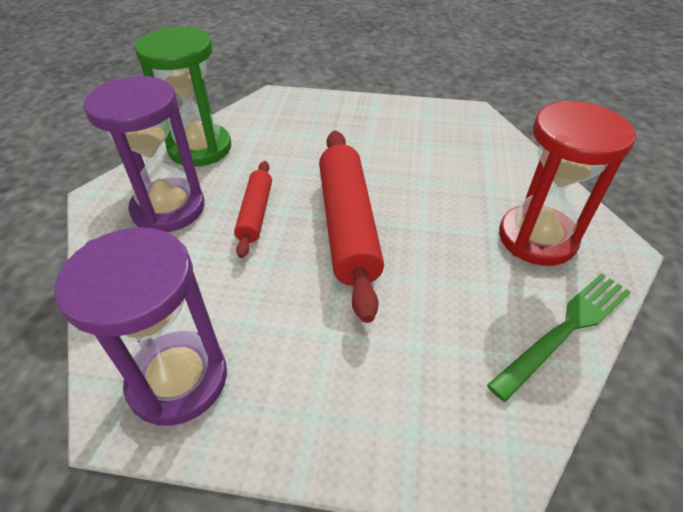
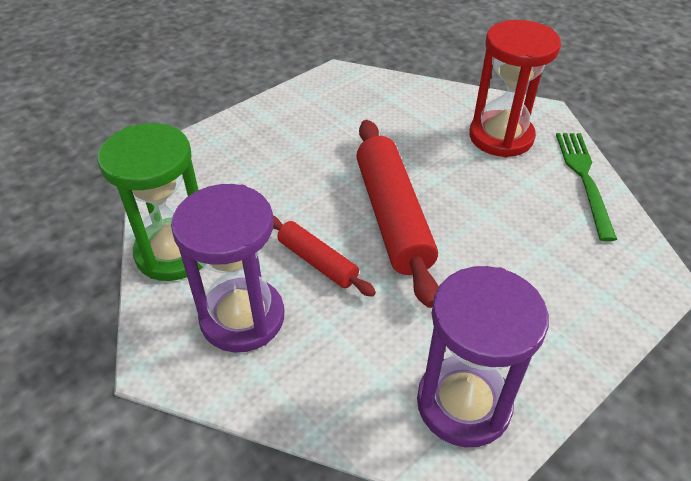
camera: 50 degrees left, 0 degrees up
(347, 225) = (392, 216): red rolling pin -> red rolling pin turned 45 degrees clockwise

